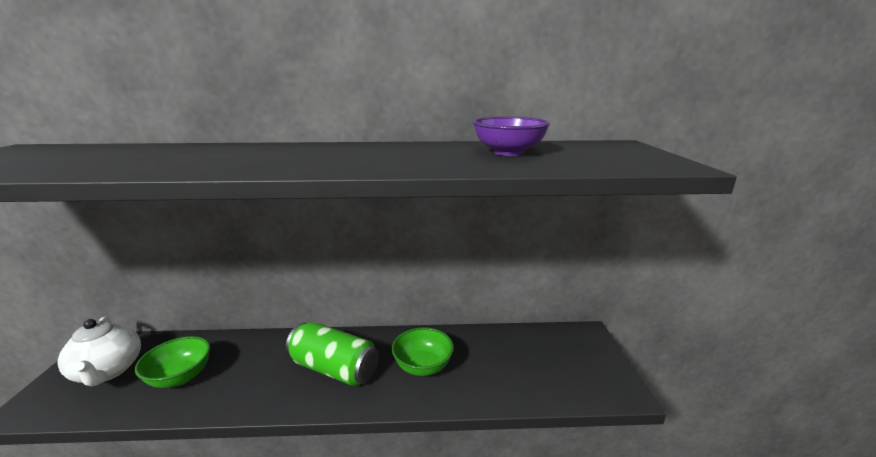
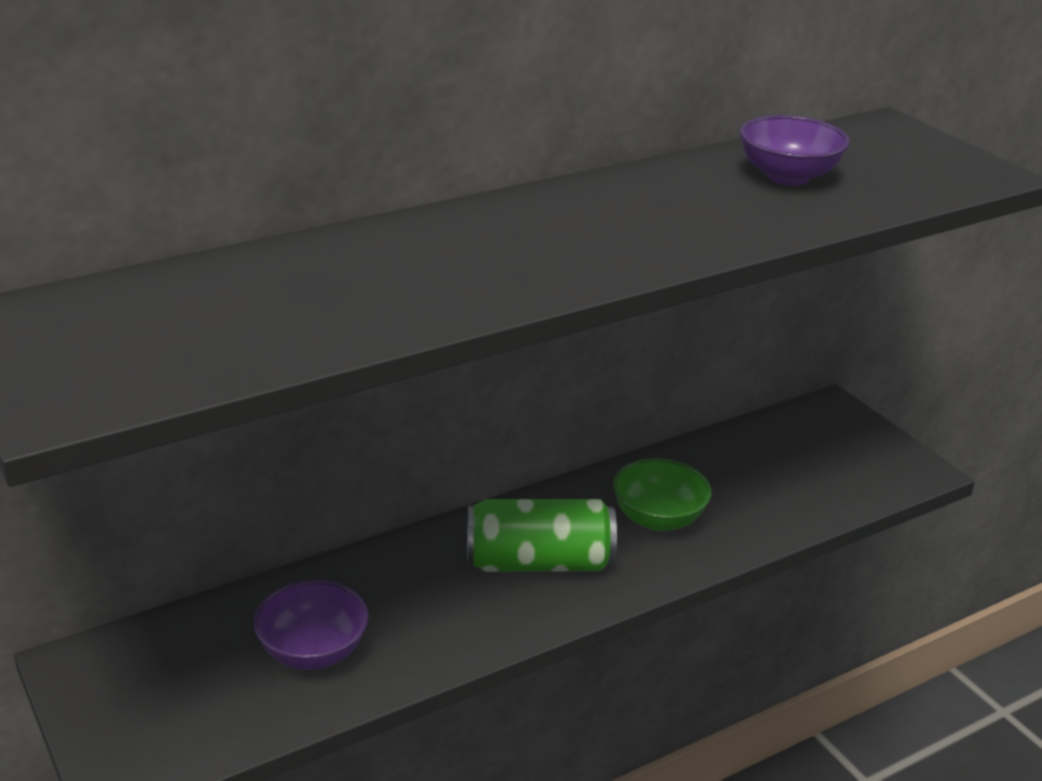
camera: 30 degrees left, 10 degrees up
(108, 371) = (171, 688): white teapot -> none
(180, 377) = (313, 651): green bowl -> purple bowl

